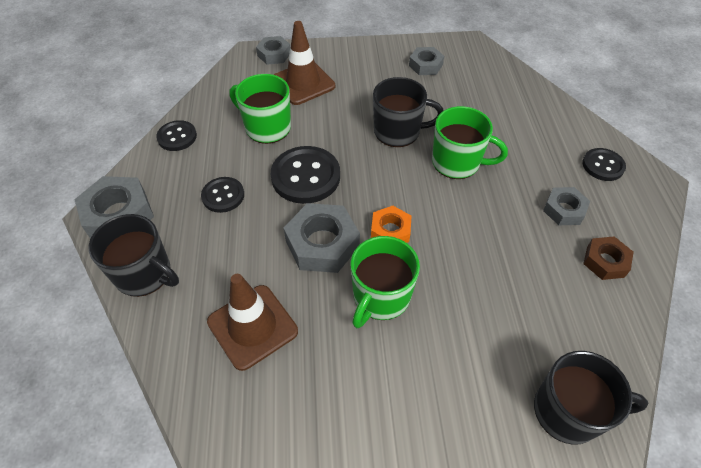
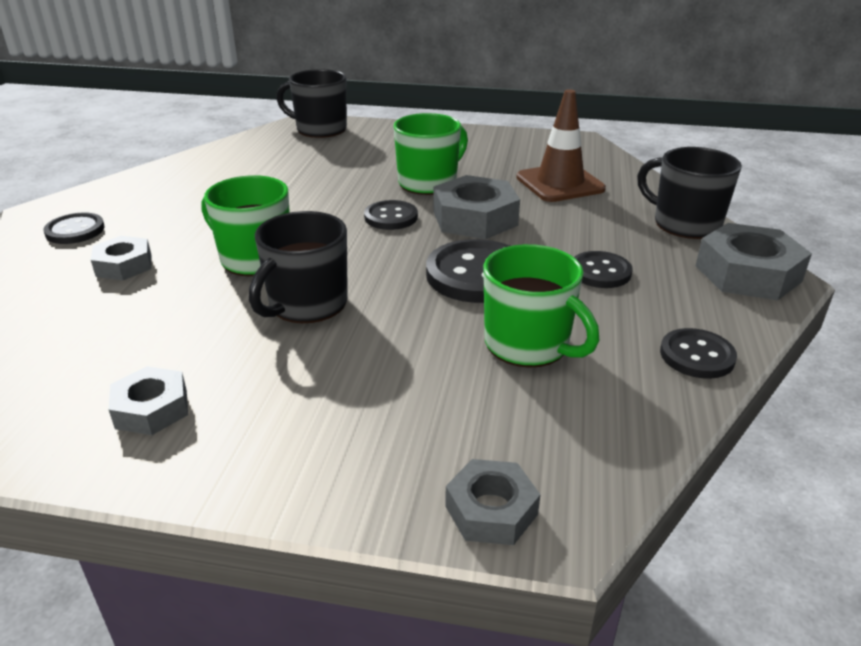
camera: 165 degrees left, 20 degrees down
(303, 83) = (438, 417): brown traffic cone -> none
(390, 231) = (391, 217): orange nut -> black button
(398, 132) = (306, 304): black mug -> black mug turned 75 degrees counterclockwise
(564, 210) = (179, 206): grey nut -> grey nut (124, 265)
(605, 261) = (191, 174): brown nut -> none

